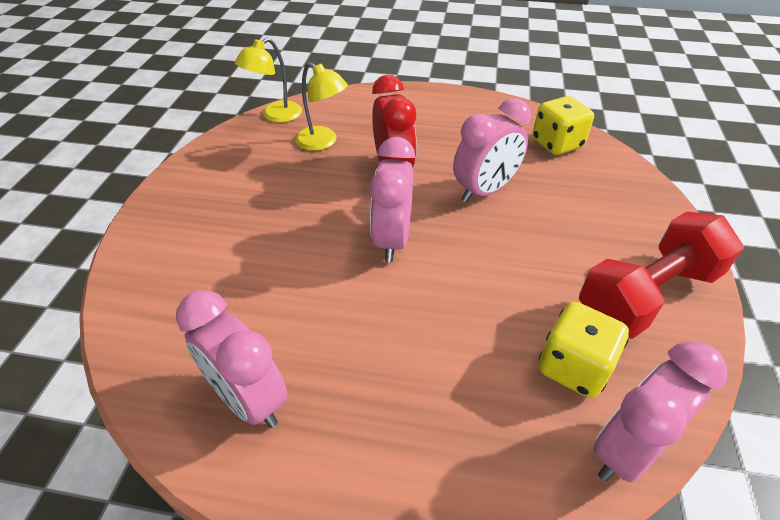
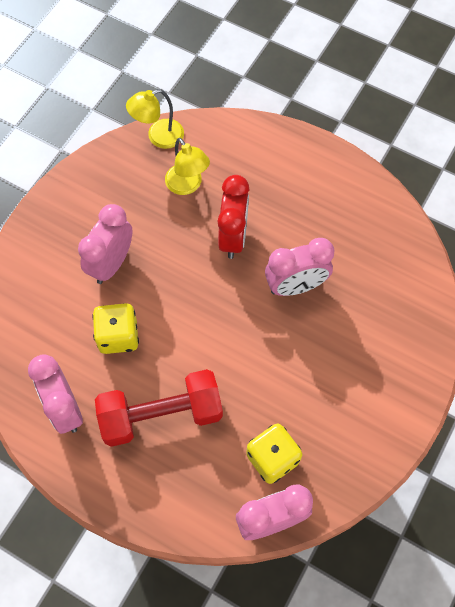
camera: 20 degrees right, 20 degrees up
(392, 240) = (201, 312): pink clock -> pink clock (111, 263)
(557, 144) = (388, 251): yellow dice -> yellow dice (118, 336)
(647, 295) = (359, 424): red dumbbell -> red dumbbell (161, 415)

